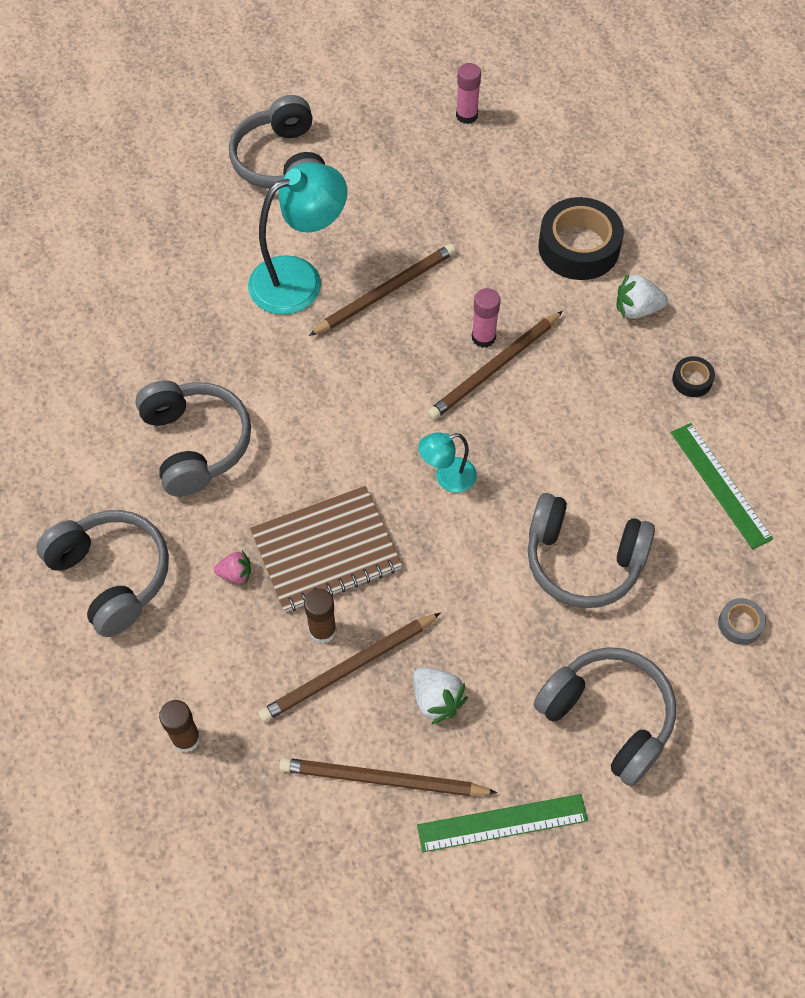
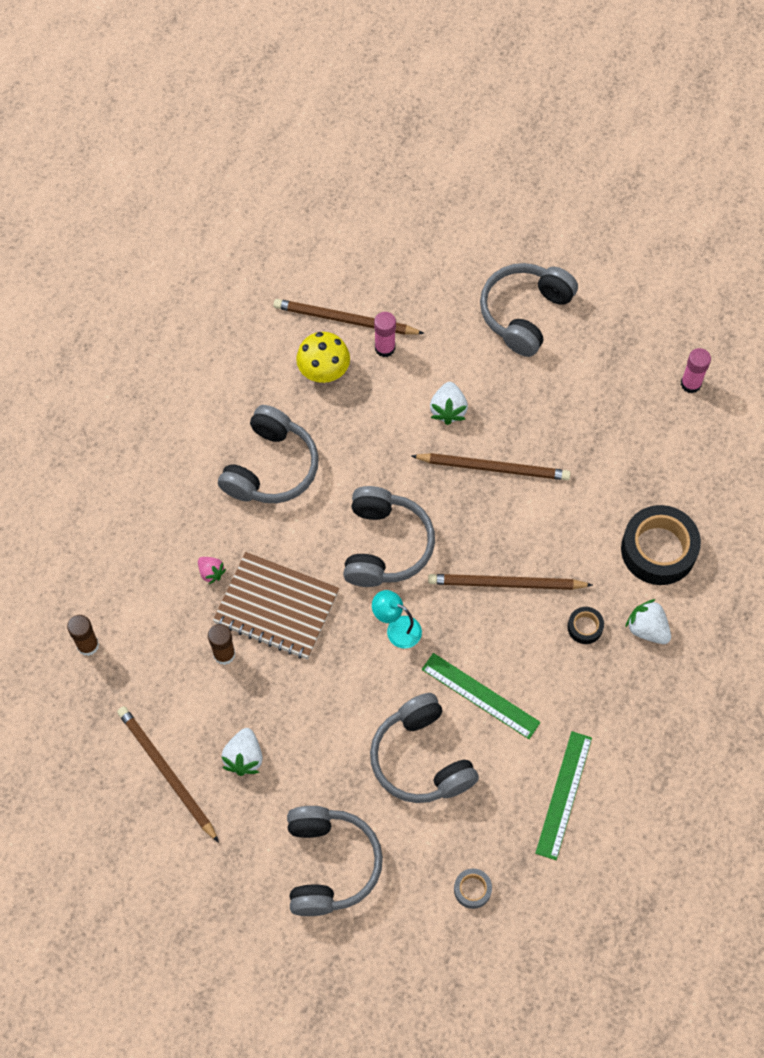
camera: 45 degrees right, 5 degrees up
(111, 576) = (142, 509): grey headphones -> grey headphones (385, 545)
(158, 332) = (324, 371): none -> yellow mushroom
(299, 279) = (448, 410): turquoise lamp -> white strawberry
(348, 669) = (214, 691): brown pencil -> brown pencil (345, 320)
(483, 337) = (522, 556): pink glue stick -> pink glue stick (385, 348)
(502, 823) = (204, 862): green ruler -> green ruler (480, 696)
(692, 380) = (627, 710): black tape -> black tape (585, 627)

